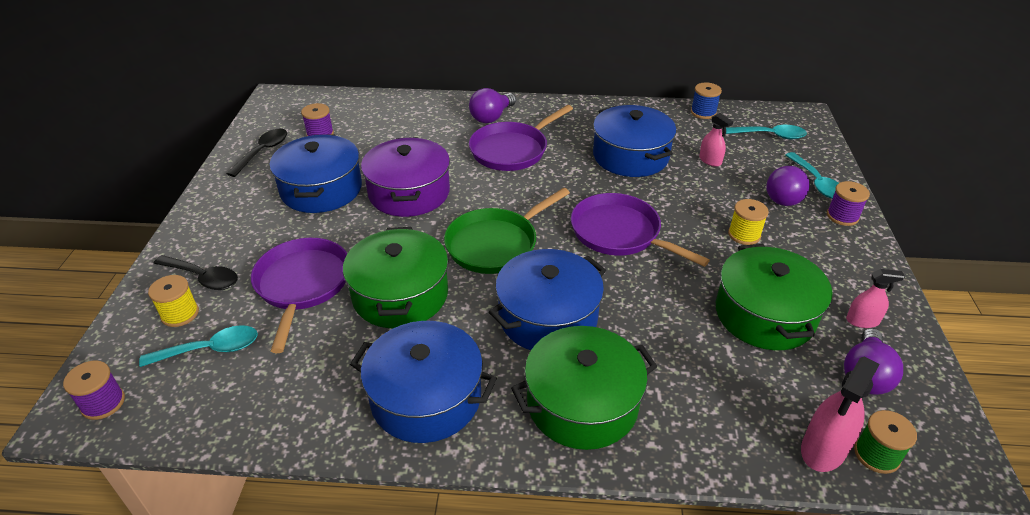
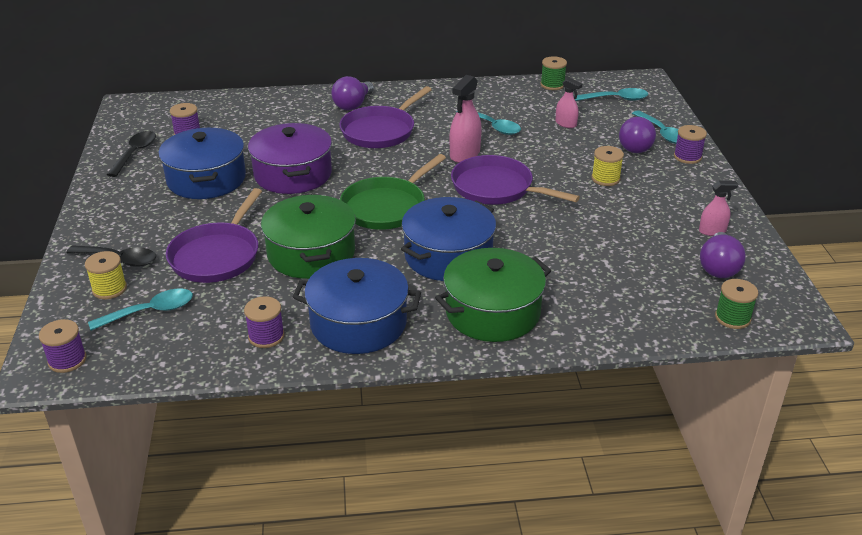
camera: 10 degrees left, 5 degrees down
(302, 285) = (217, 255): purple pan -> purple pan turned 150 degrees counterclockwise
(320, 401) = (266, 336): none -> purple spool
(630, 156) = (493, 126): blue pot -> turquoise spoon
(703, 112) = (552, 85): blue spool -> green spool
(764, 314) = (632, 235): green pot -> none
(823, 449) = (691, 319): pink spray bottle -> pink spray bottle (465, 154)

